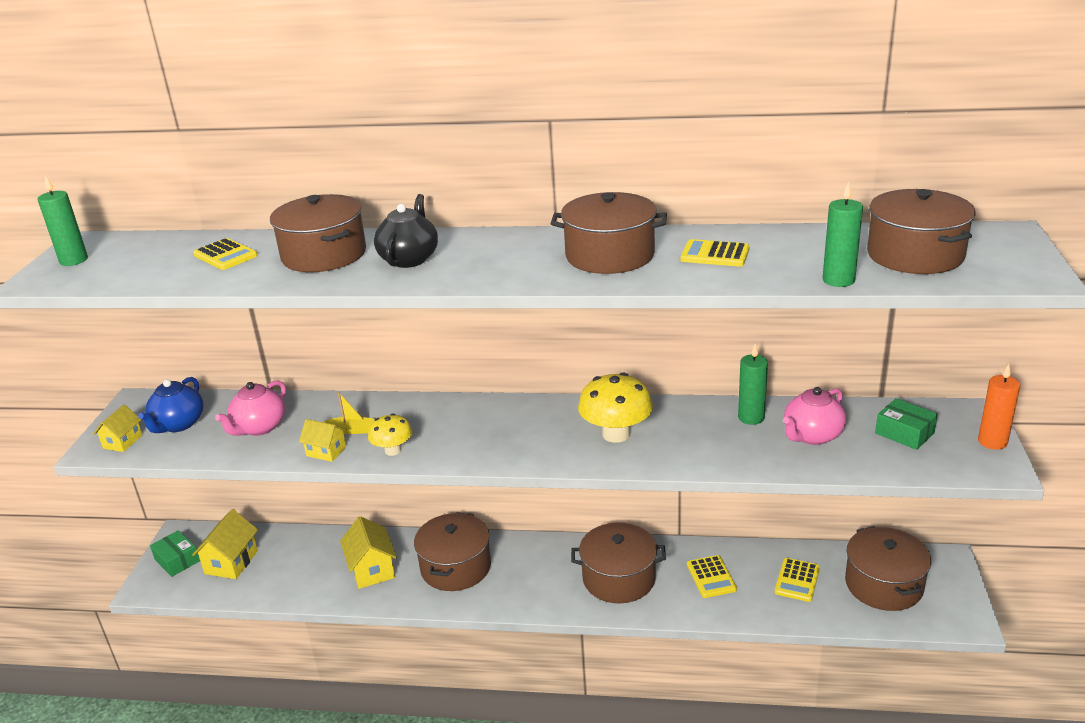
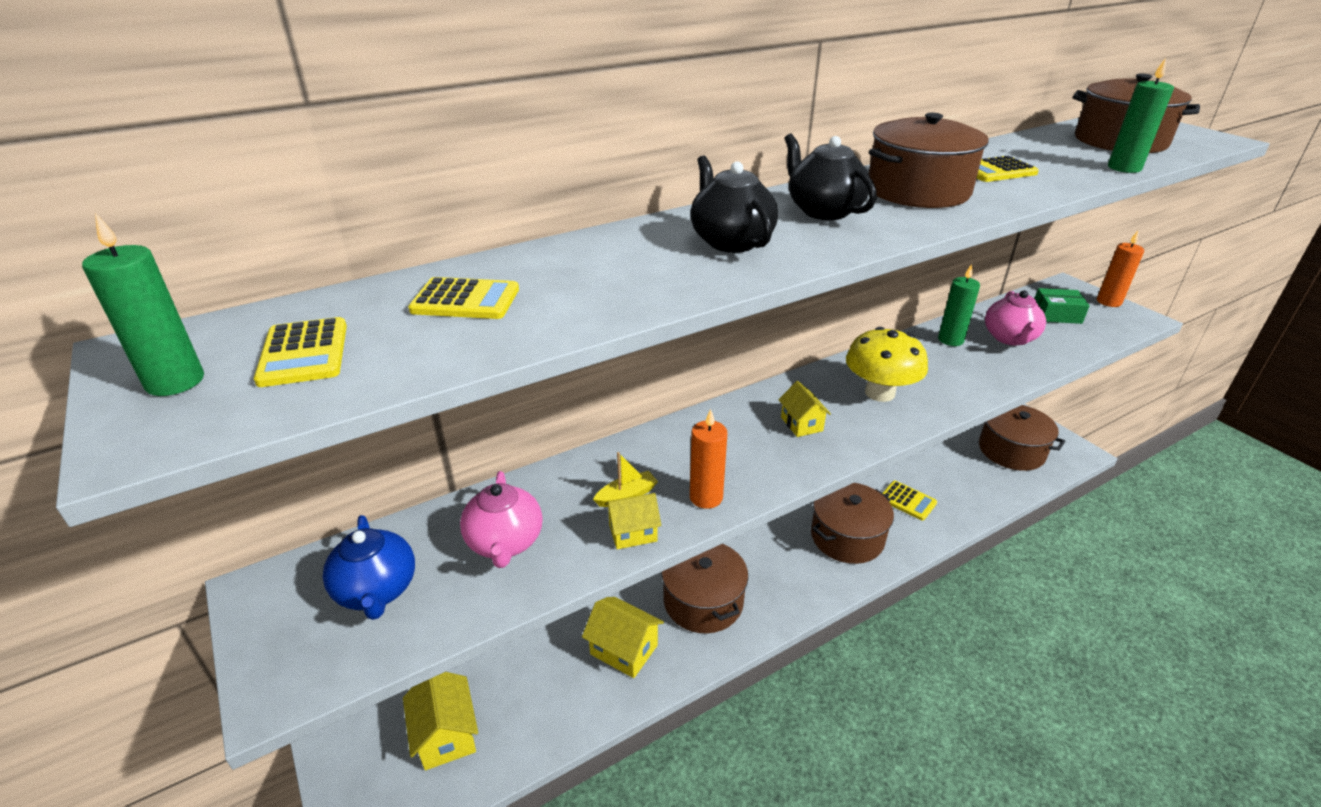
camera: 40 degrees left, 5 degrees up
(122, 441) = (313, 657): yellow house -> yellow house (801, 424)
(177, 560) = (365, 775): green box -> none
(324, 255) = (613, 264): brown pot -> none
(393, 450) = (706, 497): yellow mushroom -> orange candle
(509, 253) = (823, 211): none -> black teapot
(797, 580) = (961, 474): yellow calculator -> yellow calculator (304, 353)

